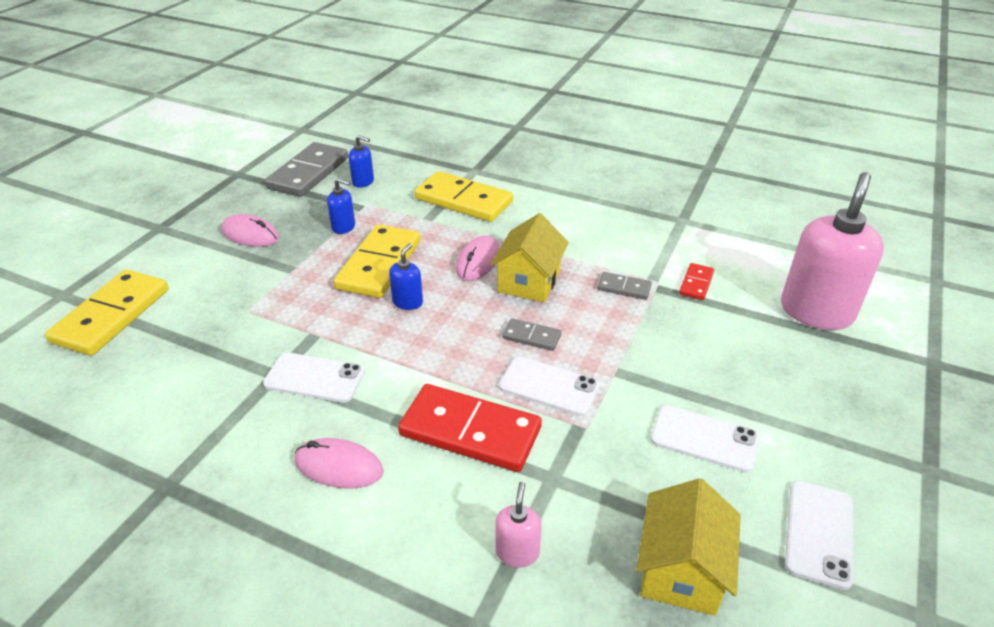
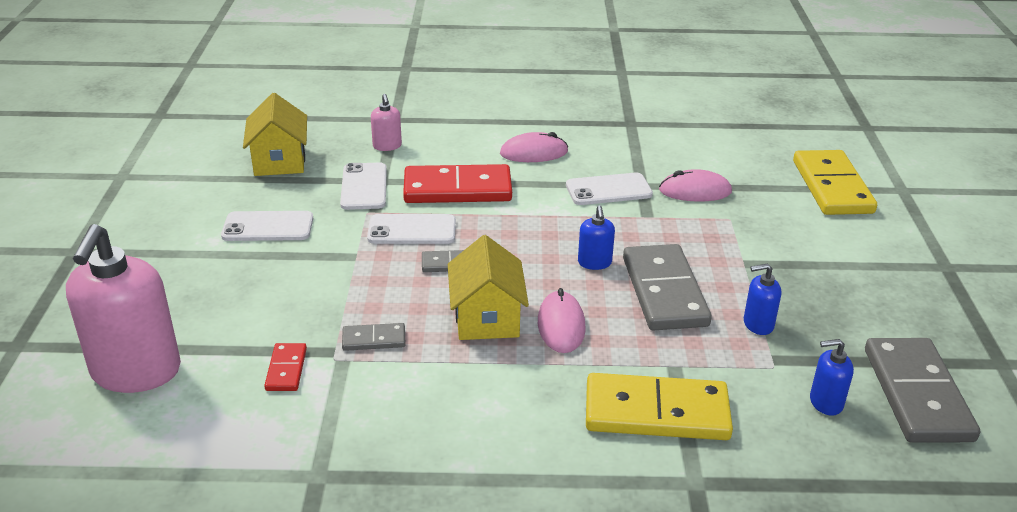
camera: 155 degrees right, 5 degrees down
(250, 234) = (842, 285): pink mouse -> pink mouse (695, 191)
(379, 264) = (664, 291): yellow domino -> grey domino
(819, 533) = (182, 196): white phone -> white phone (364, 187)

